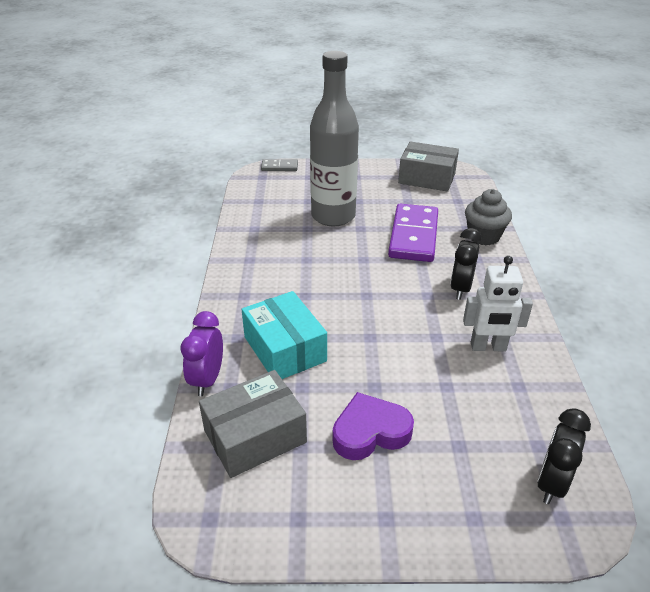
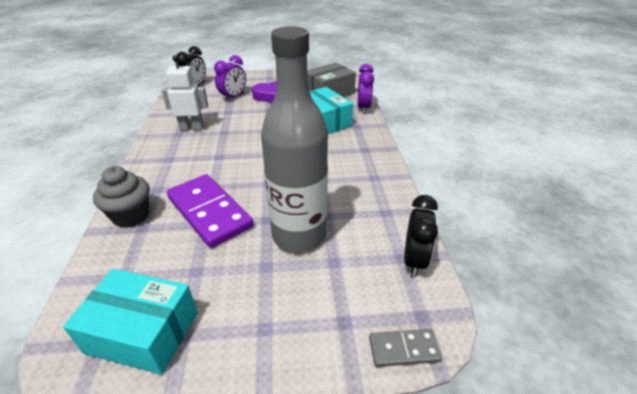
camera: 175 degrees right, 0 degrees up
(413, 236) = (209, 212): purple domino -> purple domino turned 45 degrees counterclockwise
(427, 178) = (143, 332): grey box -> turquoise box
(451, 432) = (233, 97): none -> purple clock
(460, 288) = (189, 162): black clock -> black clock (414, 260)

